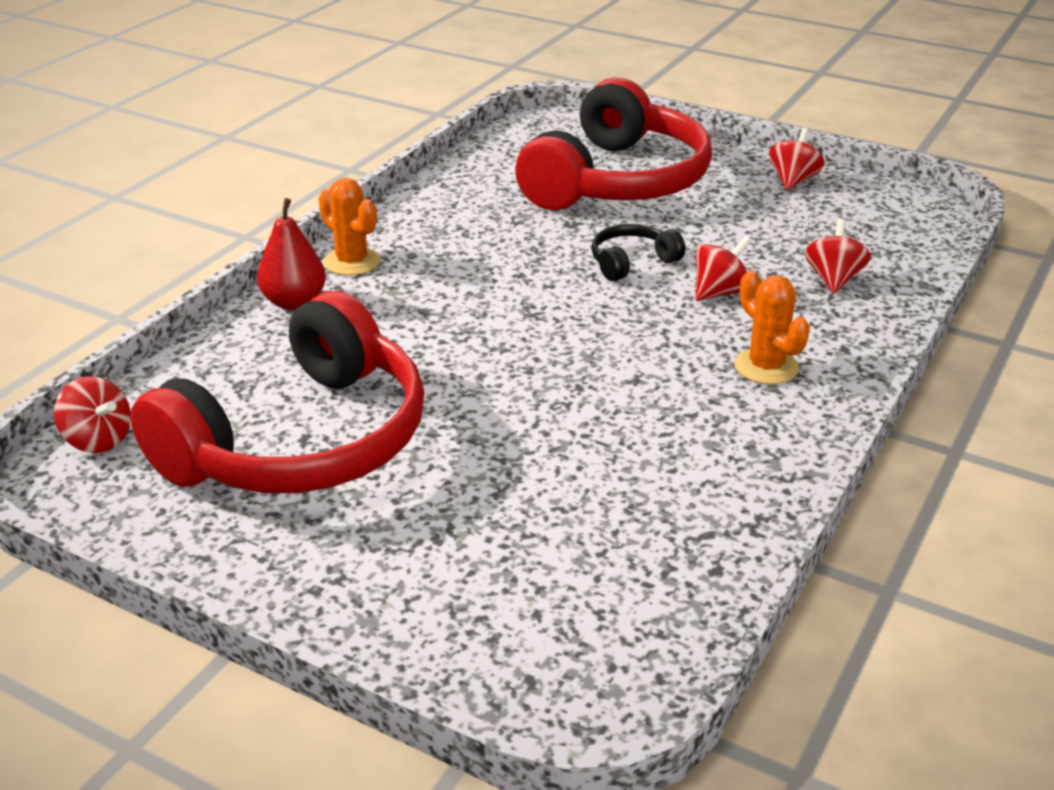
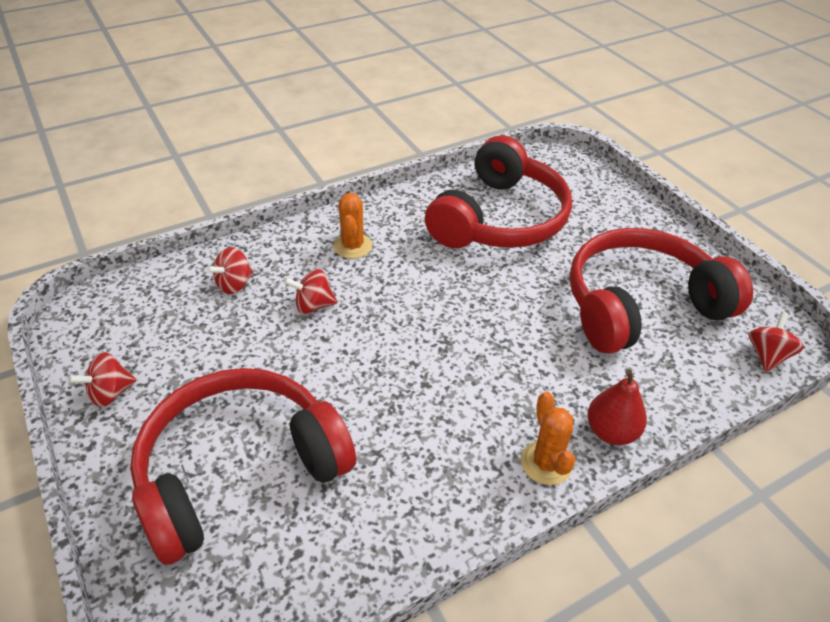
camera: 150 degrees left, 10 degrees up
(98, 440) = (767, 355): red spinning top -> red spinning top turned 45 degrees clockwise
(605, 493) = (499, 218): none -> red headphones
(632, 262) = (337, 358): black headphones -> none

